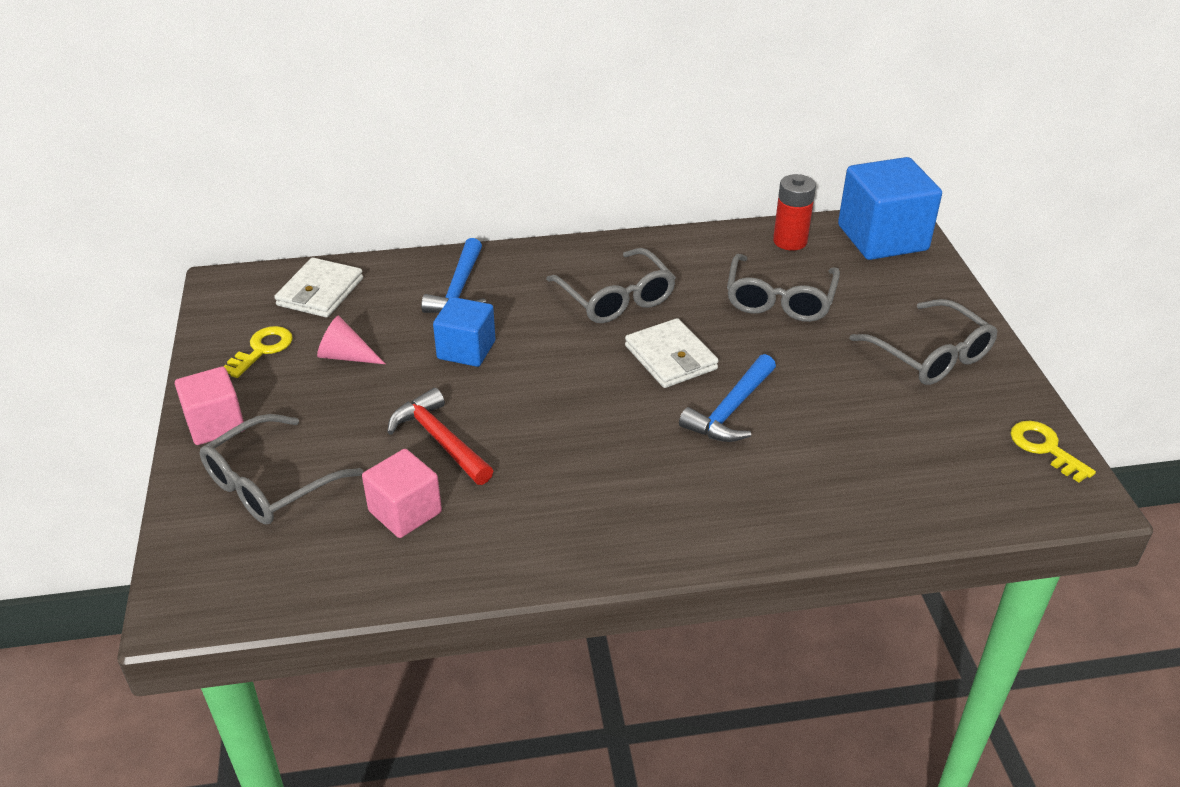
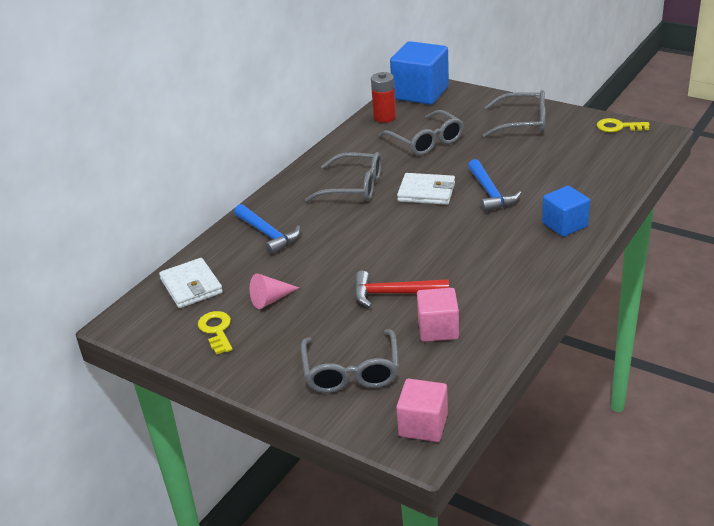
camera: 45 degrees left, 5 degrees down
(215, 424) = (265, 375): pink cube -> pink cube (423, 425)
(466, 350) = (327, 254): blue cube -> blue cube (564, 225)

